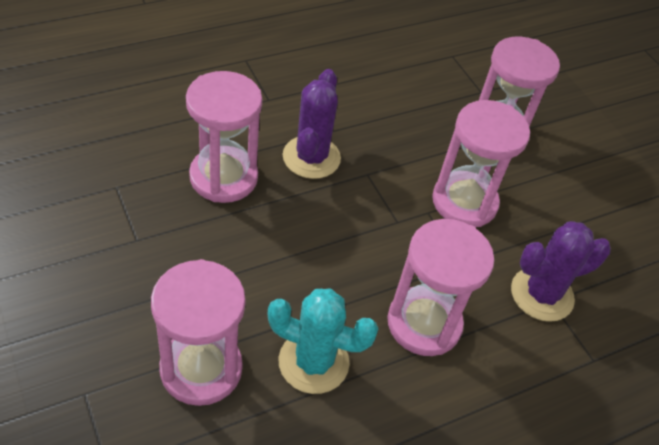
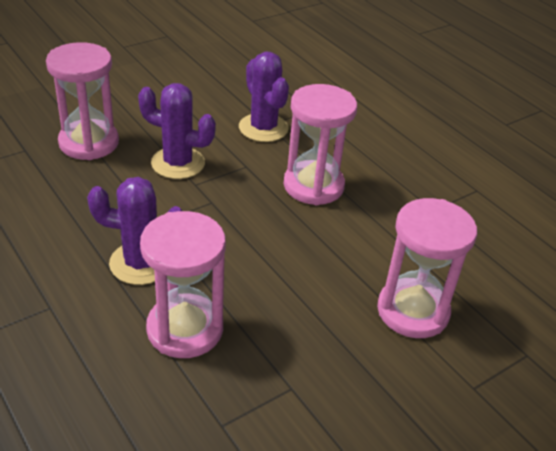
camera: 95 degrees left, 10 degrees down
(313, 362) = (375, 244): turquoise cactus -> none
(464, 202) = (178, 163): pink hourglass -> purple cactus

